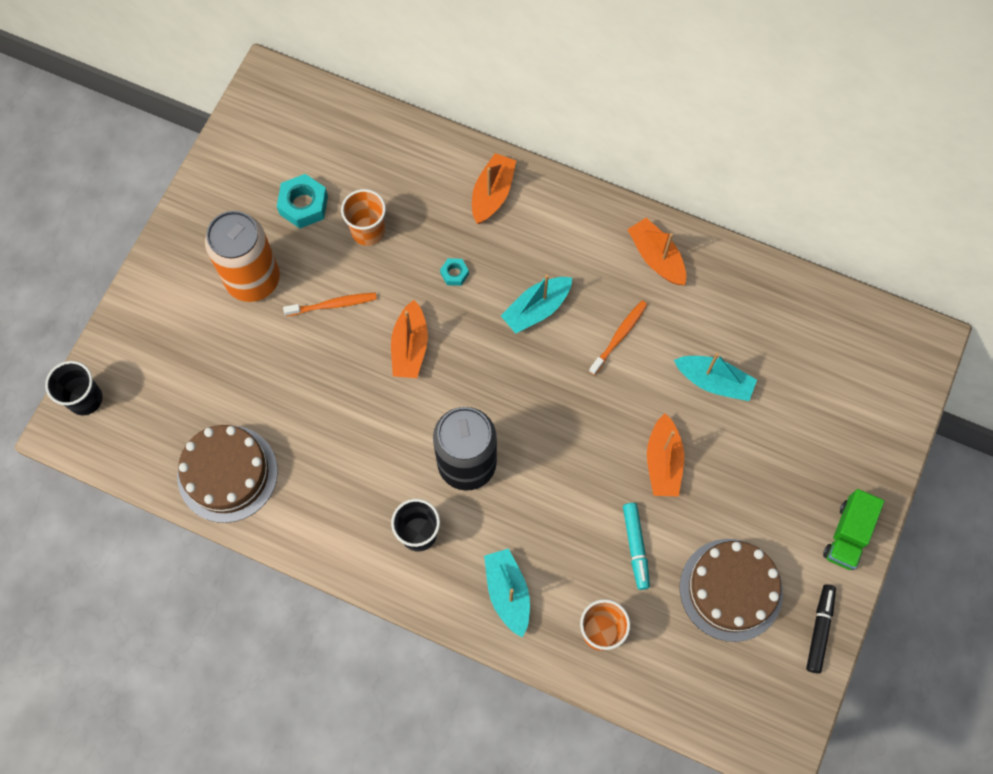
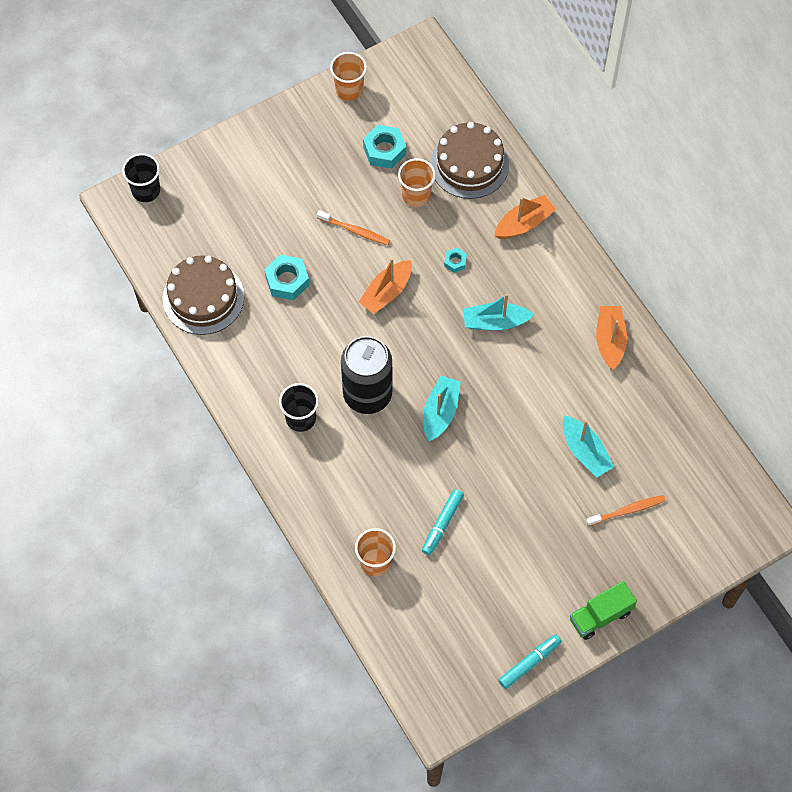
camera: 35 degrees right, 5 degrees down
(224, 165) = (349, 90): none -> orange cup
(253, 279) = (313, 180): orange can -> none
(301, 400) = (287, 281): none -> turquoise nut
(508, 593) = (332, 495): turquoise boat -> turquoise boat (440, 412)
(619, 337) = (540, 378): orange toothbrush -> orange toothbrush (627, 511)
(663, 462) = (505, 481): orange boat -> none
(731, 589) = (487, 595): brown cake -> brown cake (469, 164)
(819, 629) = (529, 663): black marker -> turquoise marker

